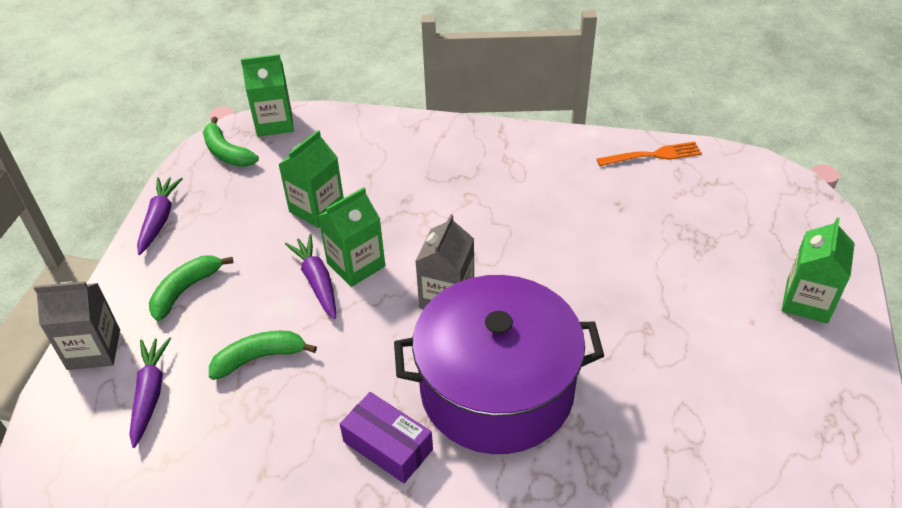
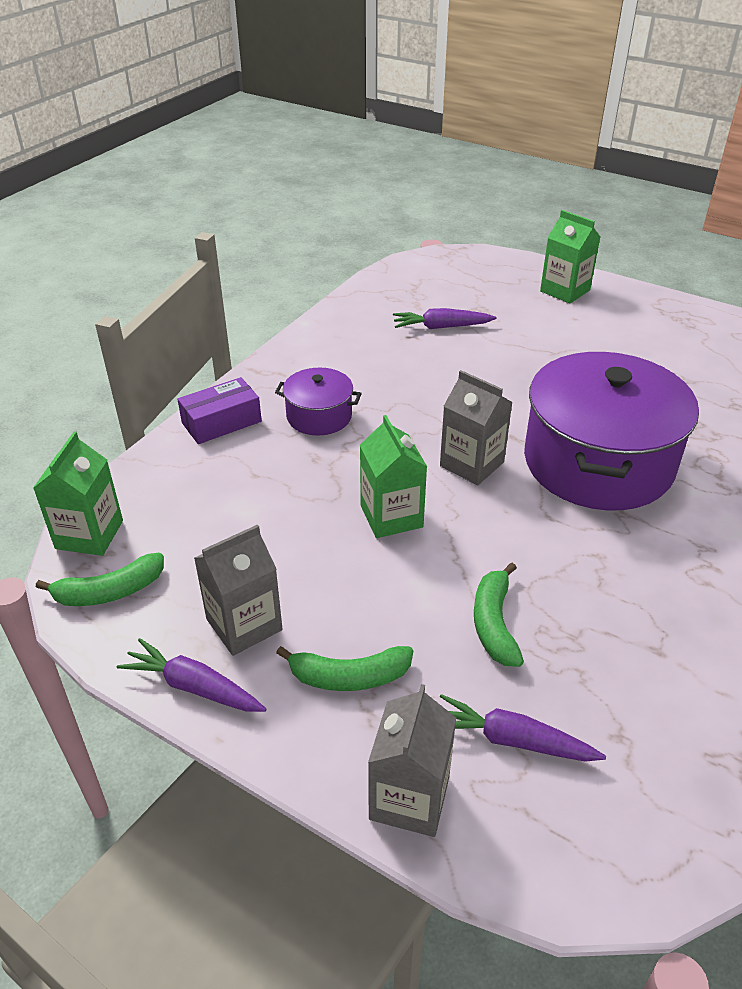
camera: 70 degrees left, 5 degrees down
(186, 290) = (349, 677): green banana -> green banana turned 60 degrees counterclockwise
(217, 223) = (244, 624): none -> grey carton
(317, 208) = (280, 528): green carton -> none
(317, 281) = (400, 552): purple carrot -> purple carrot (441, 327)
(388, 445) = (644, 547): purple box -> purple box (221, 422)
(461, 185) = (319, 416): none -> purple pot
(653, 155) = (361, 303): orange fork -> none

